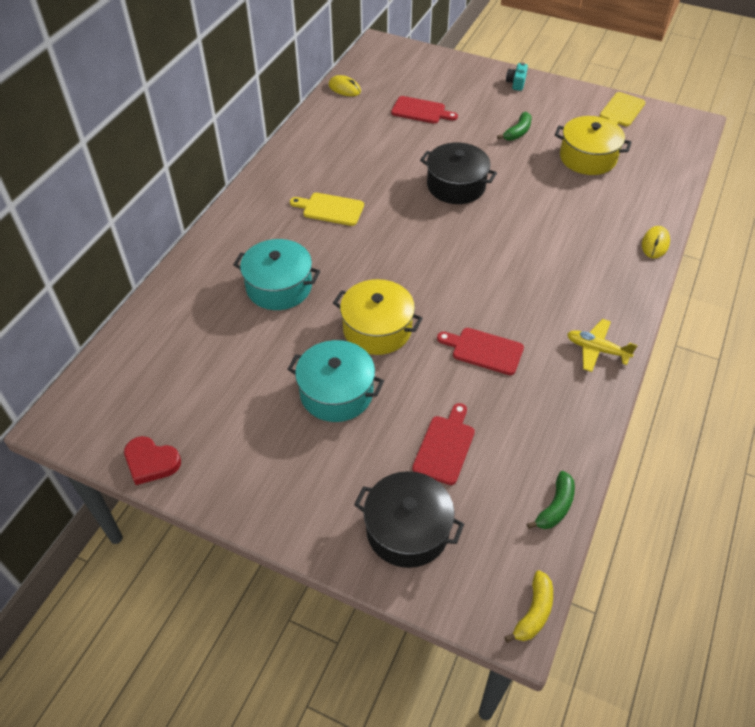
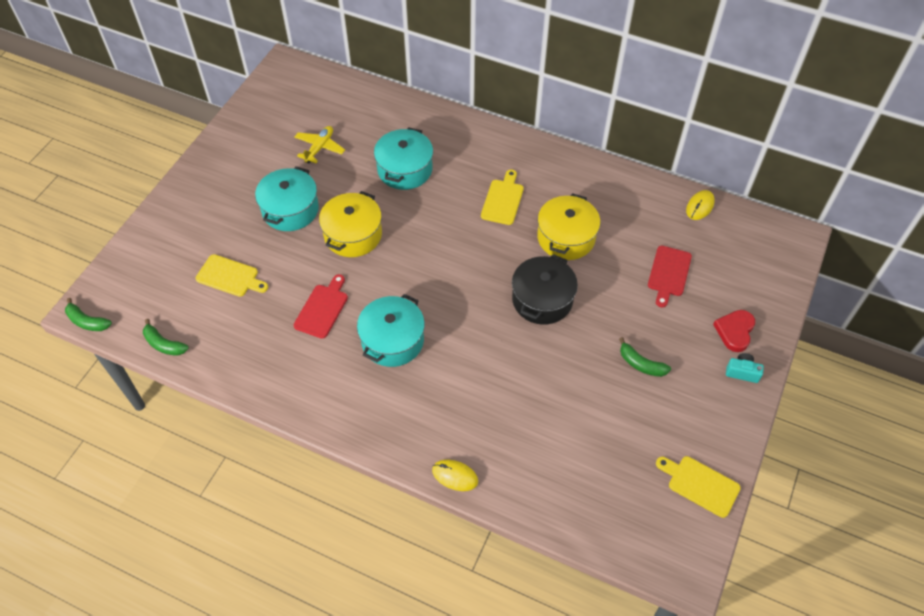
camera: 90 degrees right, 5 degrees up
(151, 462) = (245, 114): red heart -> red heart (735, 331)
(407, 530) = (165, 252): black pot -> none
(445, 446) = (230, 276): red cutting board -> yellow cutting board
(517, 290) = (392, 340): none -> turquoise pot
(533, 612) = (87, 321): yellow banana -> green banana
(587, 158) = (600, 431): yellow pot -> yellow pot (566, 237)
(597, 350) = (314, 396): yellow plane -> yellow plane (319, 148)

